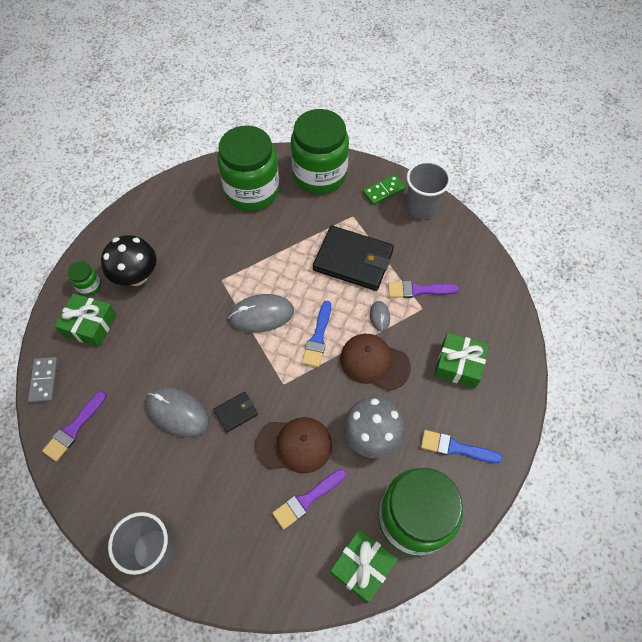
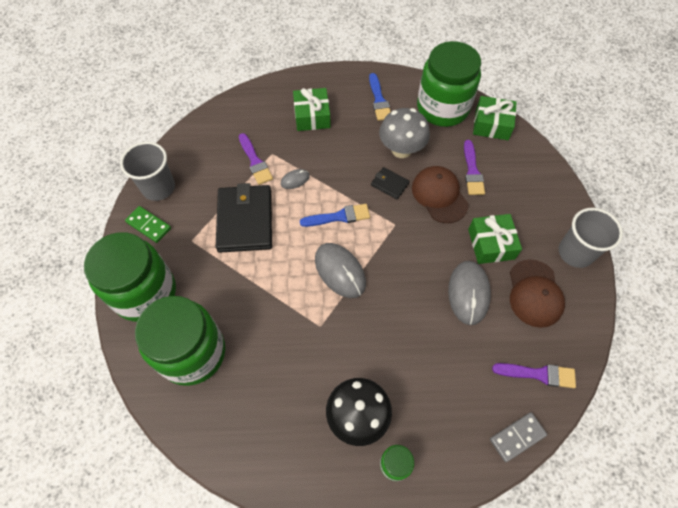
camera: 115 degrees left, 0 degrees up
(90, 325) = (437, 430): green gift -> green gift (491, 244)
(236, 412) = (440, 248): black wallet -> black wallet (389, 184)
(307, 499) = (472, 171): purple brush -> purple brush turned 60 degrees clockwise
(374, 362) = (340, 169): brown cap -> brown cap (534, 293)

